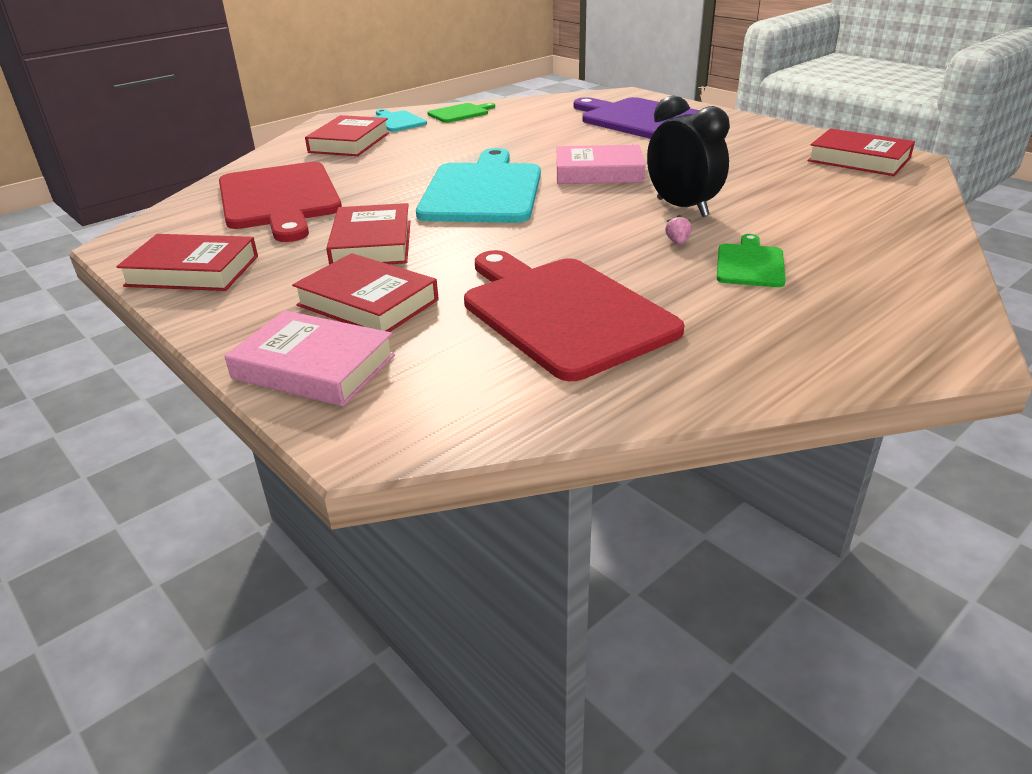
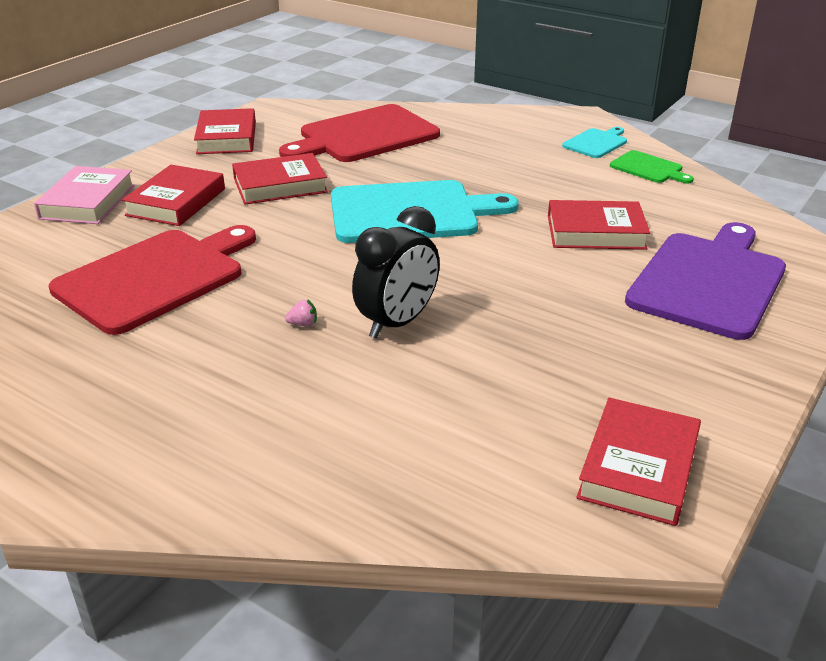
camera: 75 degrees right, 0 degrees up
(349, 142) = (516, 134): red book -> red book (595, 232)
(598, 172) = (488, 266): pink book -> none
(750, 264) = (253, 368): green cutting board -> none

